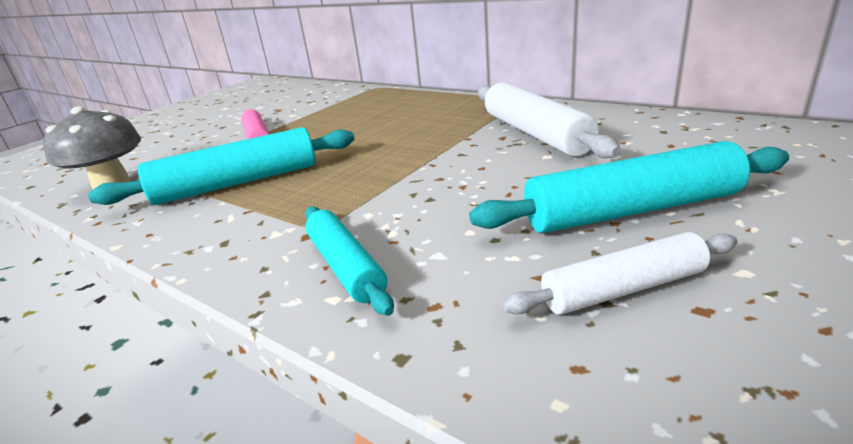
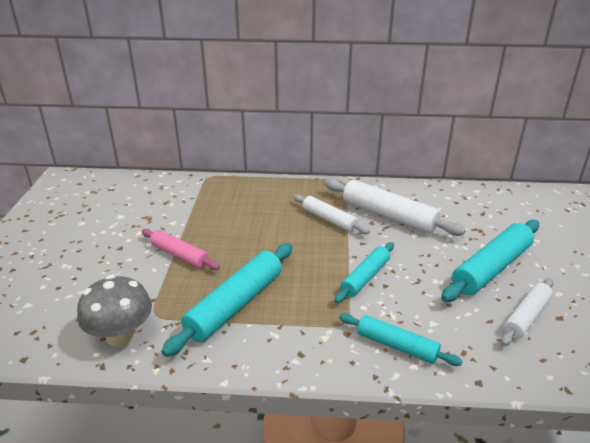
camera: 35 degrees left, 5 degrees up
(414, 186) = (365, 277): none -> turquoise rolling pin
(451, 129) = (329, 219): none -> white rolling pin

